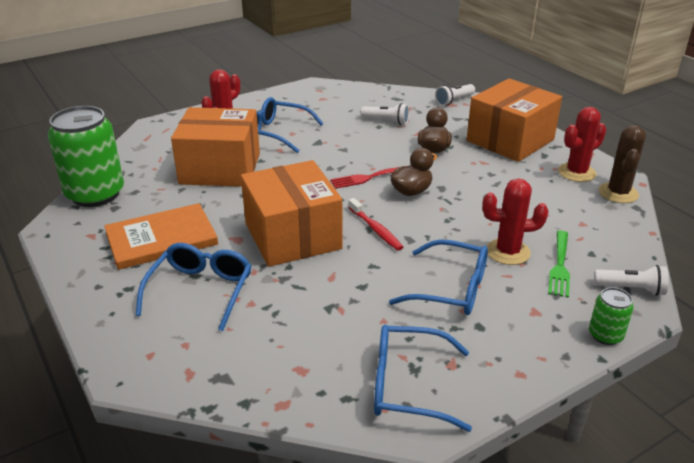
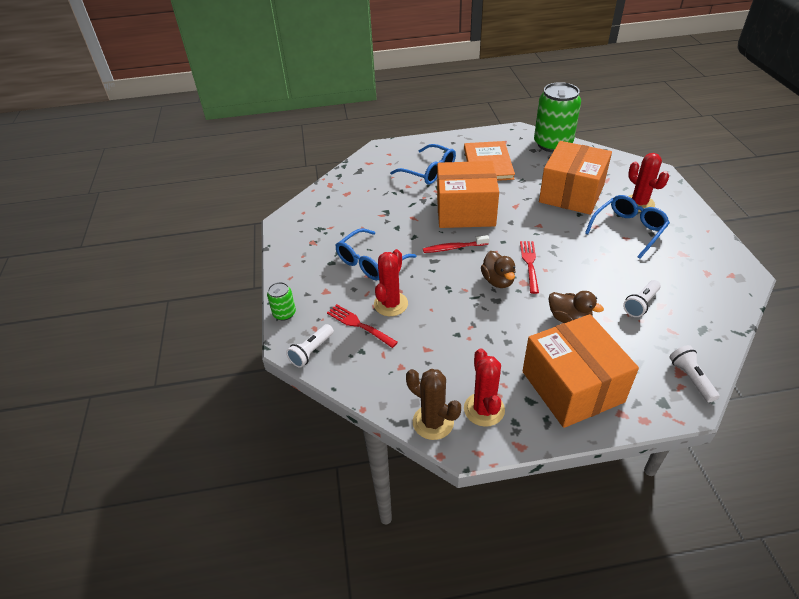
camera: 115 degrees right, 10 degrees up
(407, 386) = (310, 223): blue glasses -> none
(559, 265) = (360, 325): green fork -> red fork

